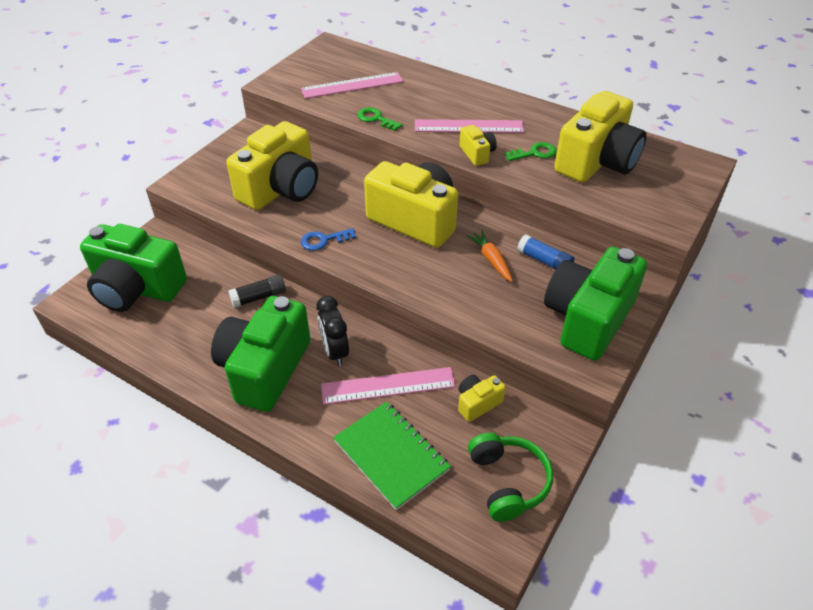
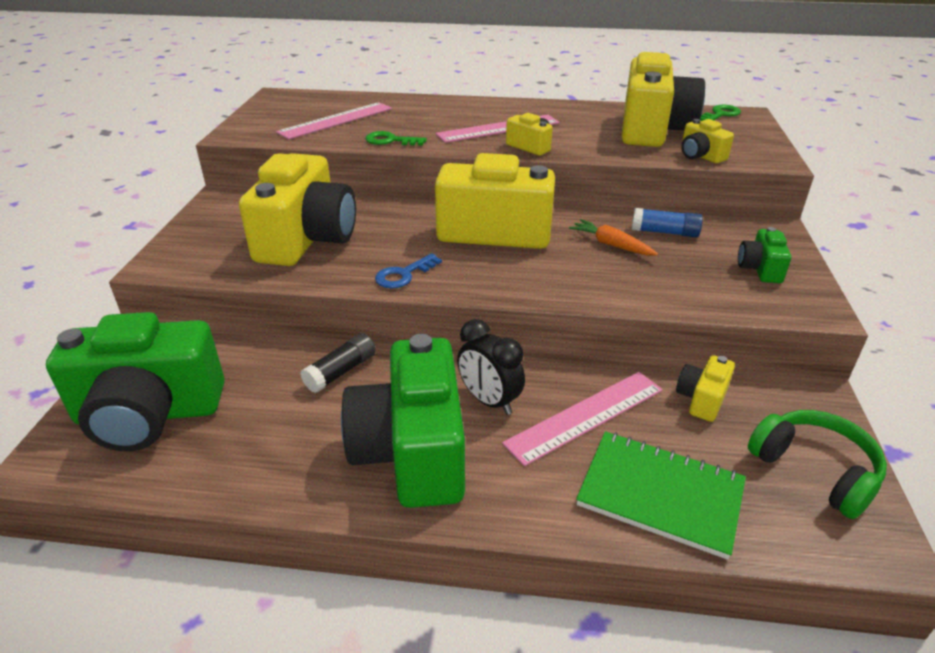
camera: 25 degrees left, 10 degrees down
(534, 153) = (587, 135): green key -> green key (720, 114)
(587, 319) = (760, 269): green camera -> green camera, size x0.44
(608, 202) = (700, 156): none -> yellow camera

